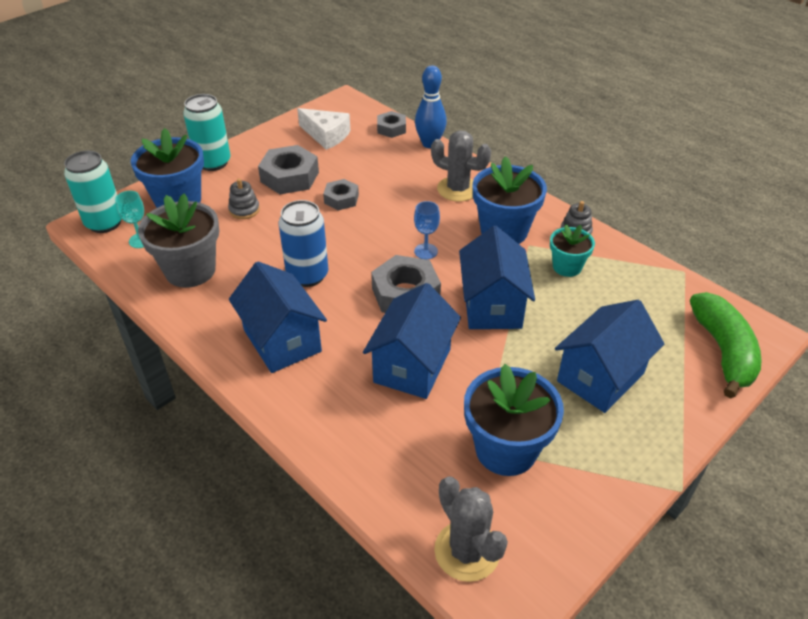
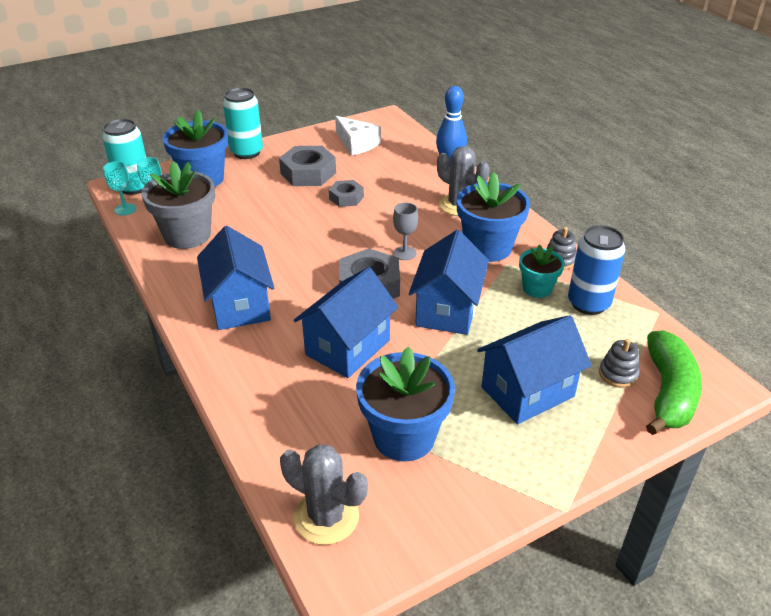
camera: 15 degrees right, 5 degrees down
(106, 251) = (125, 209): none -> turquoise goblet
(244, 210) = (256, 194): grey stacking toy -> grey stacking toy (618, 374)
(307, 275) = (287, 256): blue can -> blue can (588, 303)
(391, 128) = (419, 146): grey nut -> none
(426, 251) = (404, 253): blue goblet -> grey goblet
(467, 551) = (326, 517): grey cactus -> grey cactus turned 45 degrees counterclockwise

